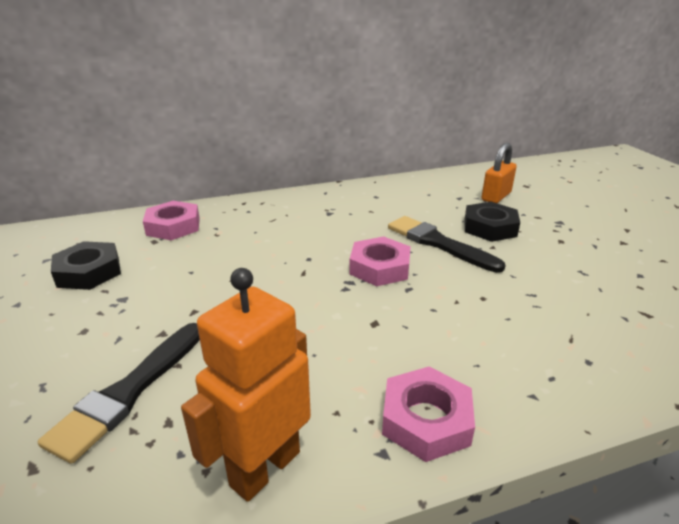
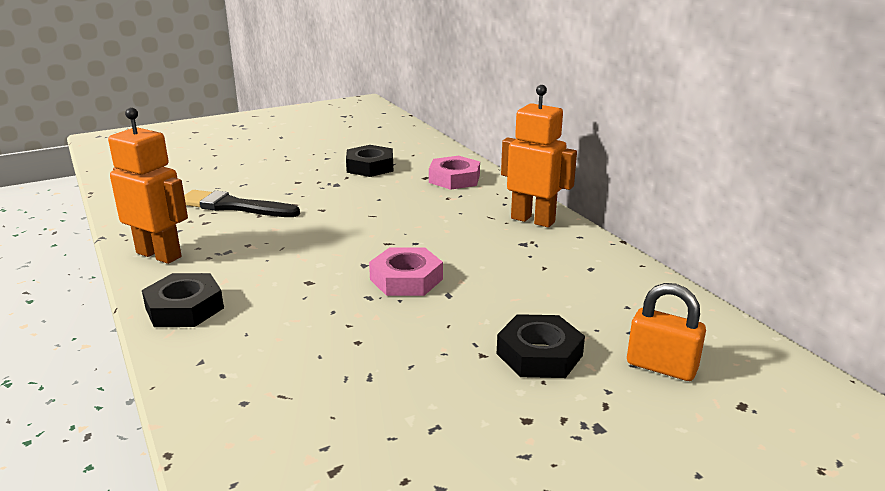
camera: 80 degrees right, 5 degrees down
(289, 204) = (533, 220): none -> orange robot
(426, 420) = (184, 308): pink nut -> black nut
(438, 243) = (475, 313): black brush -> none

